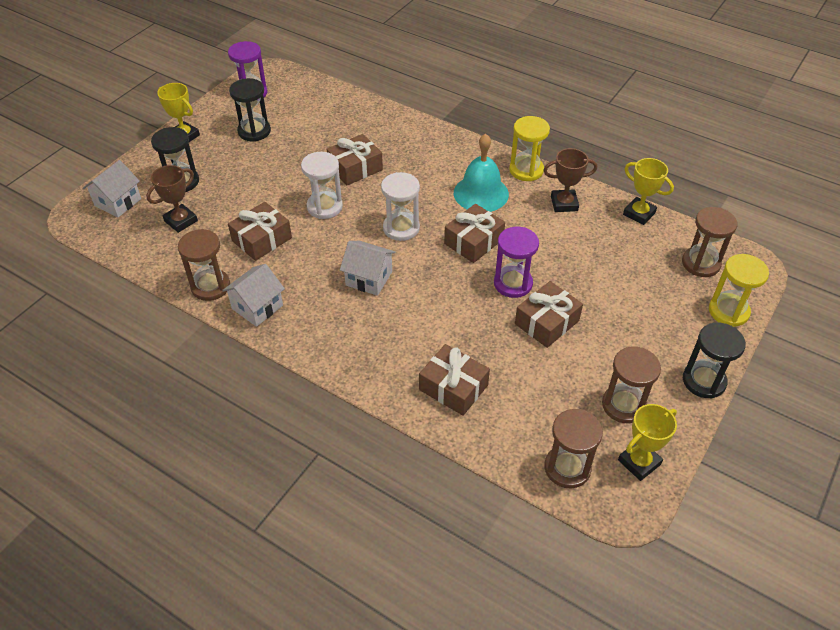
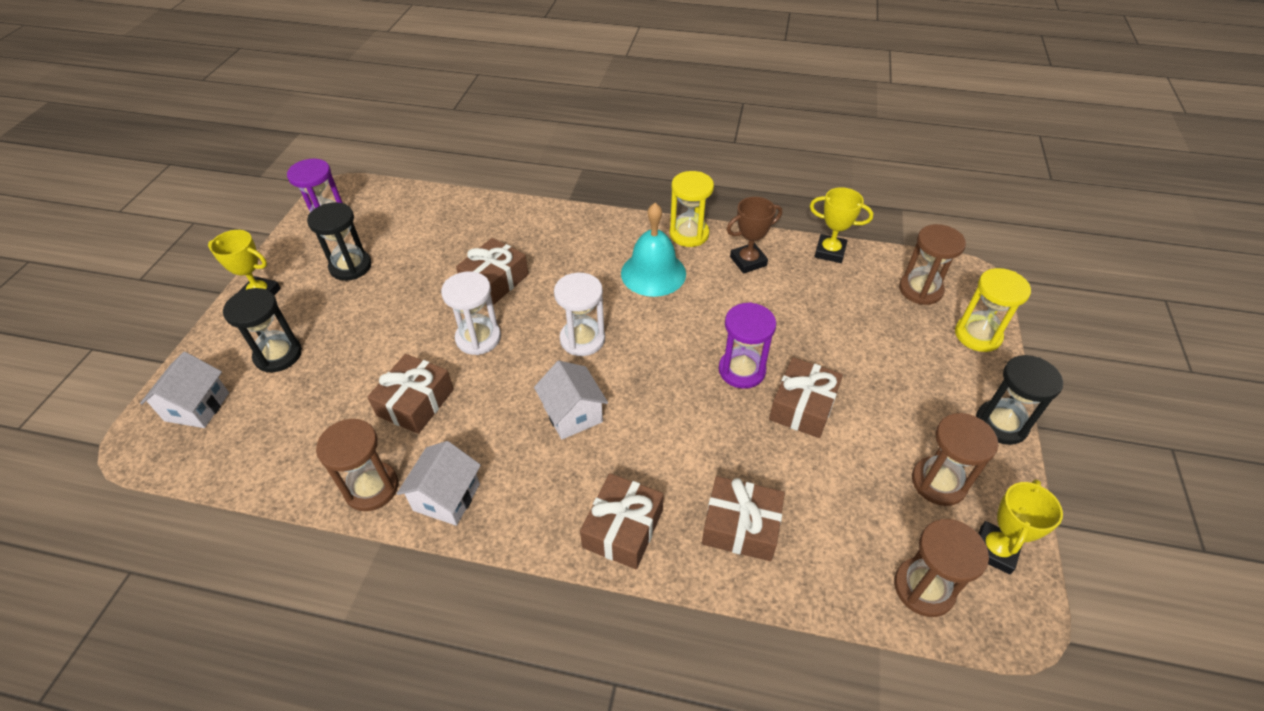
camera: 20 degrees left, 0 degrees up
(181, 221) = (296, 408): brown trophy -> none
(369, 278) = (573, 414): white house -> white house turned 60 degrees clockwise
(473, 241) = (673, 332): brown gift -> brown gift (623, 529)

